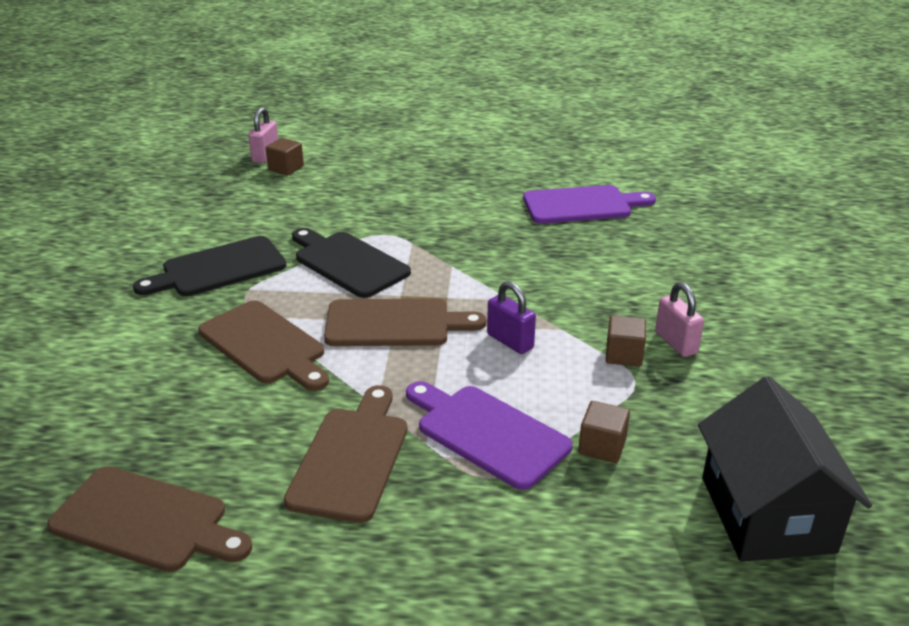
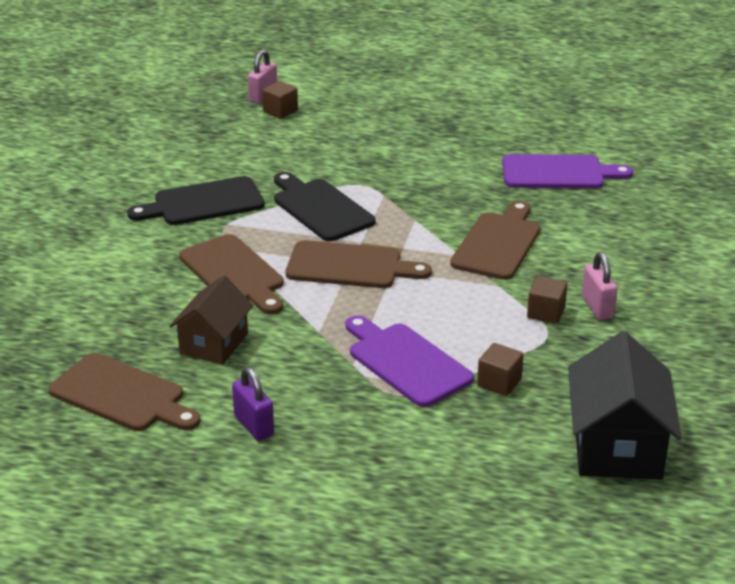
camera: 10 degrees right, 0 degrees up
(254, 435) = (214, 343): none -> brown house
(351, 458) = (289, 368): brown cutting board -> brown cutting board (498, 243)
(510, 341) = (448, 291): purple padlock -> purple padlock (254, 426)

